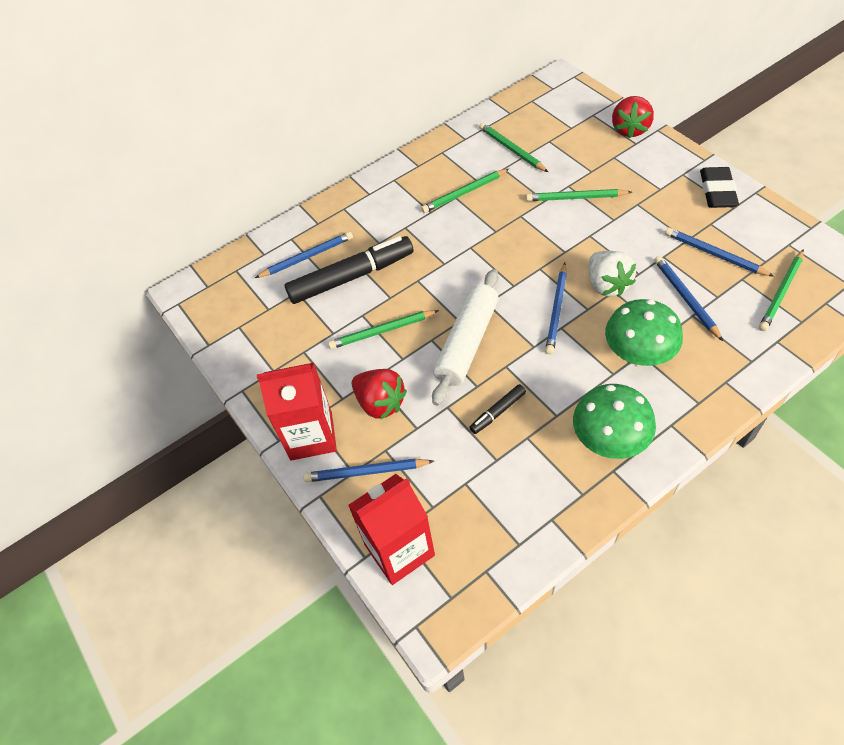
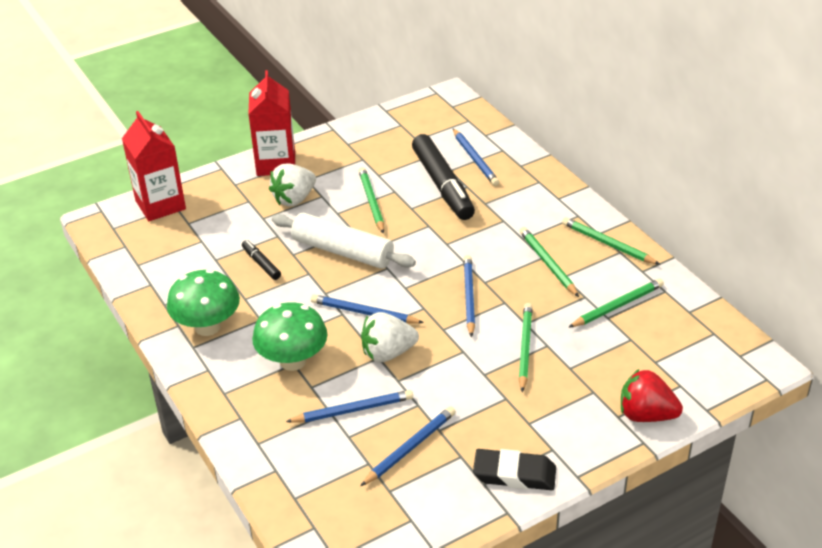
camera: 90 degrees right, 15 degrees down
(366, 472) = (232, 191): blue pencil -> blue pencil (469, 297)
(380, 403) = (294, 199): red strawberry -> white strawberry
(781, 292) = (339, 491): green pencil -> green pencil (608, 244)

